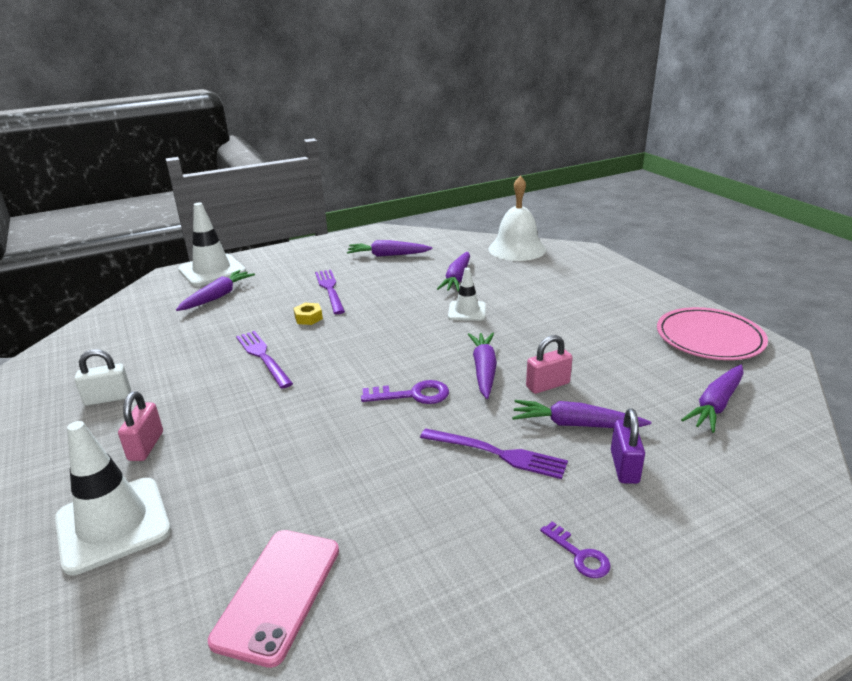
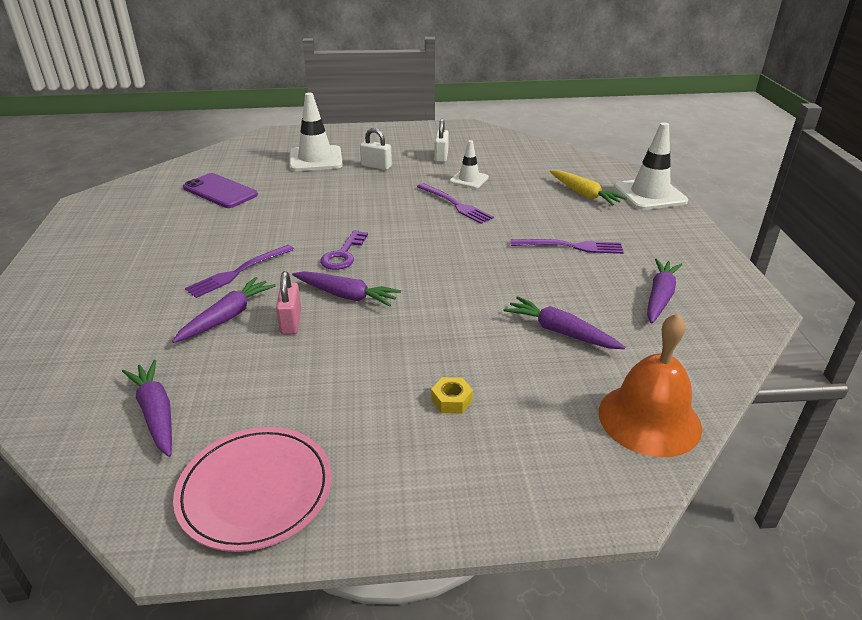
camera: 110 degrees right, 5 degrees up
(146, 446) = (376, 166): pink padlock -> white padlock
(217, 297) = (584, 194): purple carrot -> yellow carrot
(263, 357) = (455, 204): purple fork -> purple fork turned 60 degrees clockwise
(278, 594) = (220, 191): pink phone -> purple phone
(308, 318) = (512, 229): yellow nut -> yellow nut (451, 400)
(467, 311) = (467, 316): white traffic cone -> white traffic cone (469, 179)
(517, 249) = (649, 419): white bell -> orange bell
(579, 555) = (126, 274): purple key -> none
(624, 467) = (161, 321): purple padlock -> none

